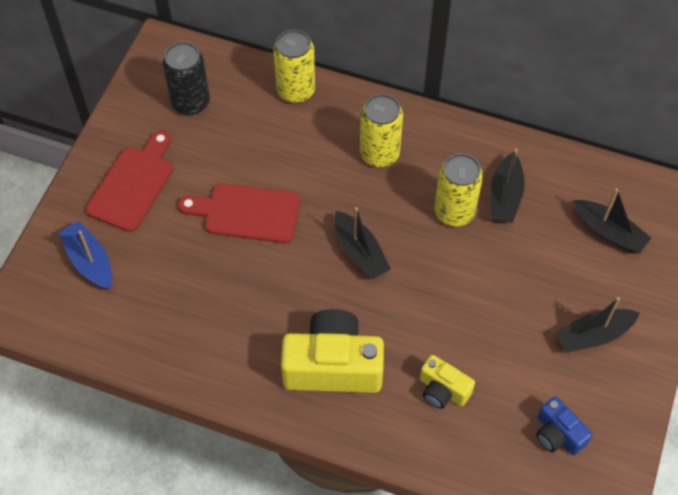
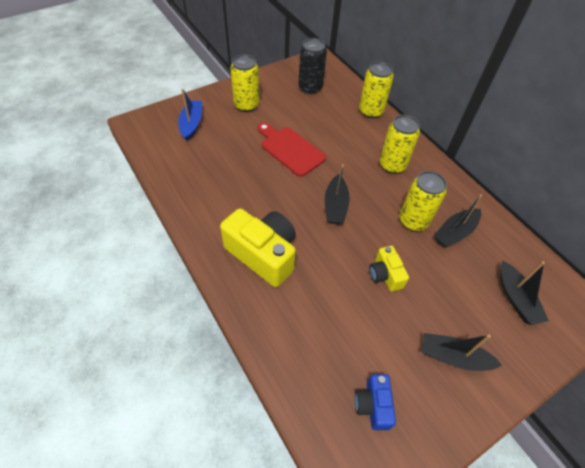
camera: 35 degrees right, 5 degrees down
(133, 184) = (246, 105): red cutting board -> yellow can
(443, 390) = (317, 316): yellow camera -> yellow camera (385, 275)

